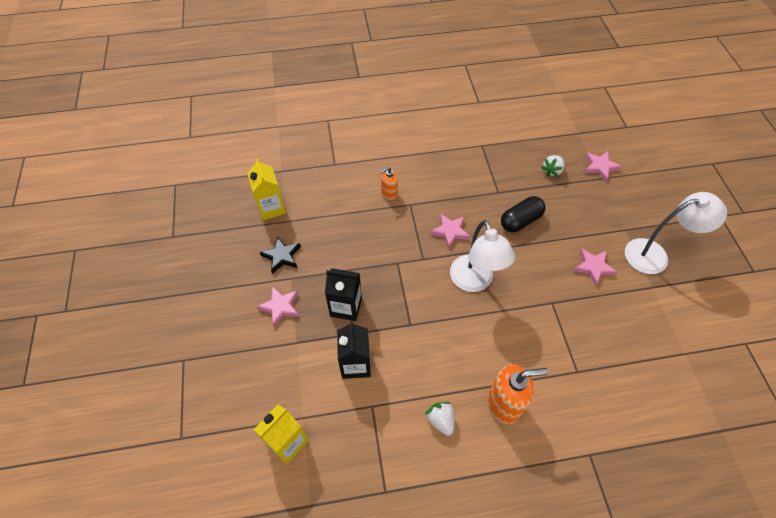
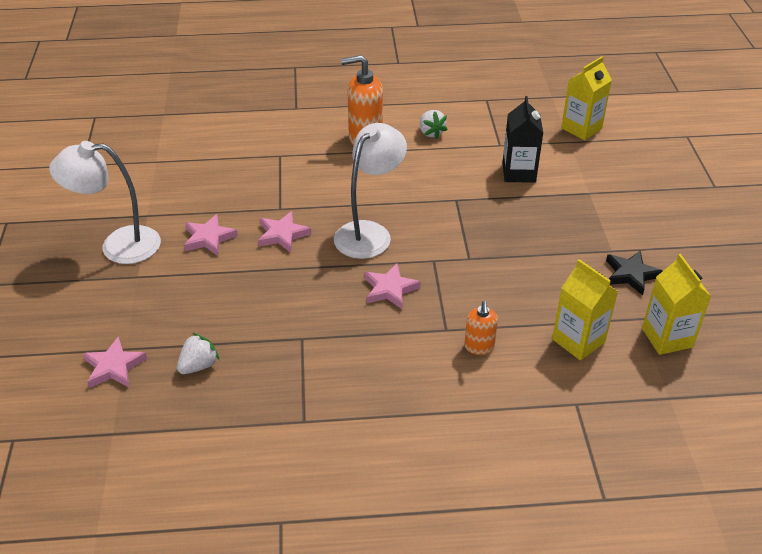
camera: 175 degrees left, 15 degrees down
(280, 307) = (617, 223): pink star -> pink star (282, 235)
(327, 202) = (578, 341): none -> yellow carton
(346, 307) = (535, 218): black carton -> none
(389, 194) = (479, 347): orange soap dispenser -> orange soap dispenser turned 120 degrees clockwise
(474, 281) = (369, 233): white lamp -> white lamp turned 45 degrees clockwise
(520, 221) = (282, 296): black capsule -> none

